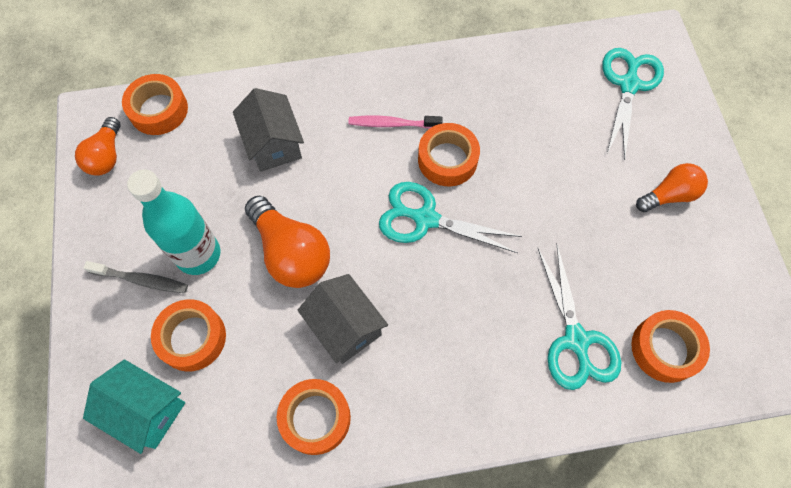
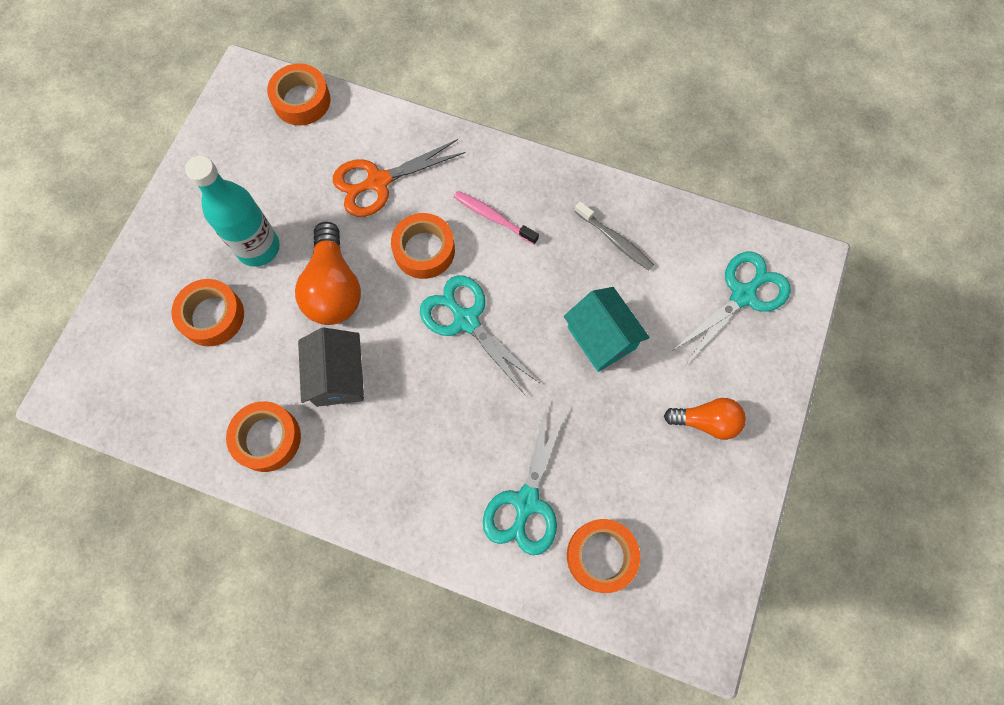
camera: 30 degrees right, 5 degrees up
(106, 156) = (236, 121): orange light bulb -> none
(141, 280) = (202, 245): grey toothbrush -> grey toothbrush (615, 240)
(146, 410) = (143, 355): turquoise house -> turquoise house (601, 338)
(273, 144) = (378, 182): grey house -> orange scissors
(447, 159) = (521, 277): orange tape -> orange tape (424, 250)

